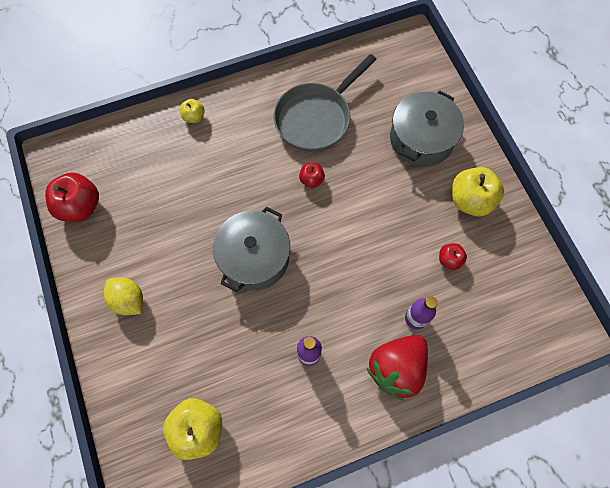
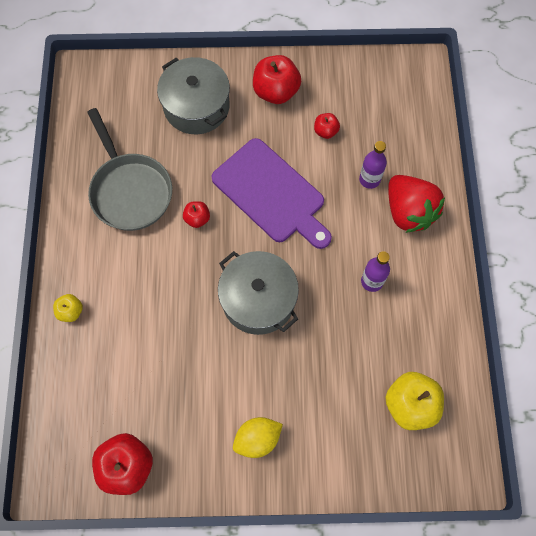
camera: 70 degrees left, 0 degrees up
(361, 233) = (271, 194): none -> purple cutting board
(470, 200) = (276, 92): yellow apple -> red apple

